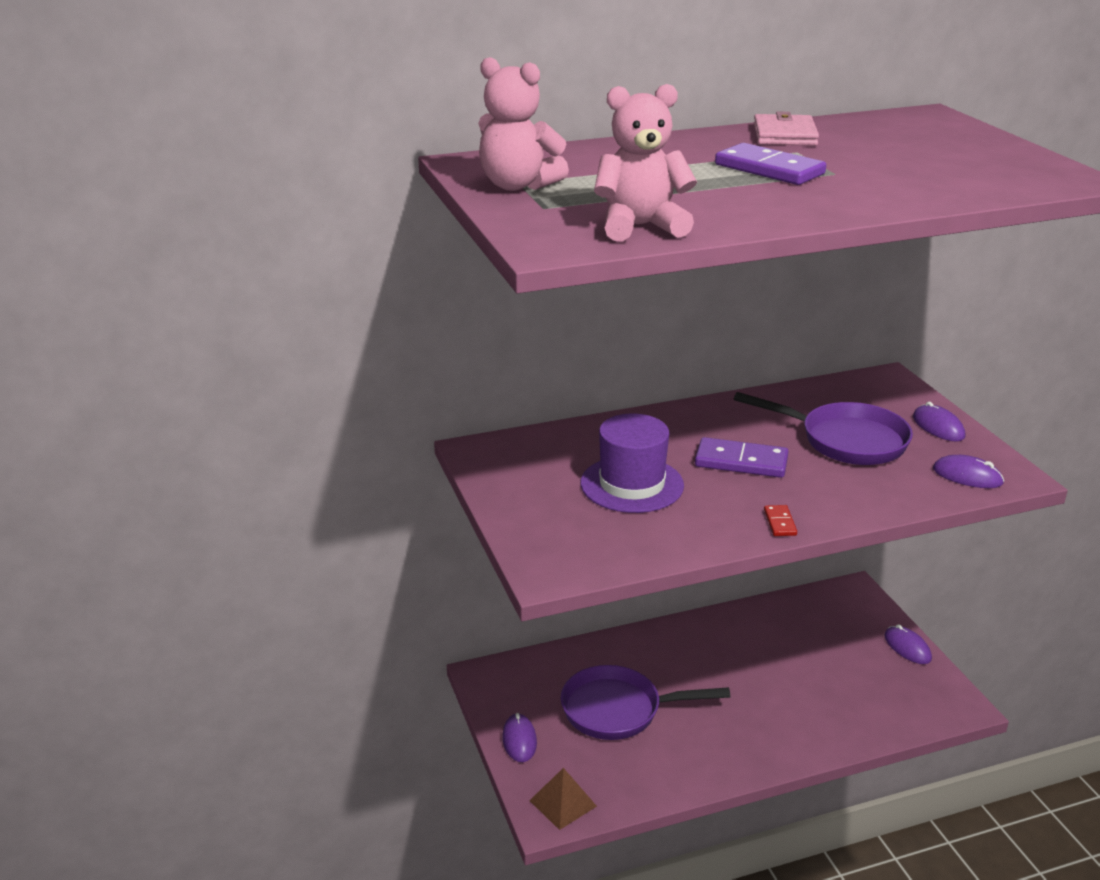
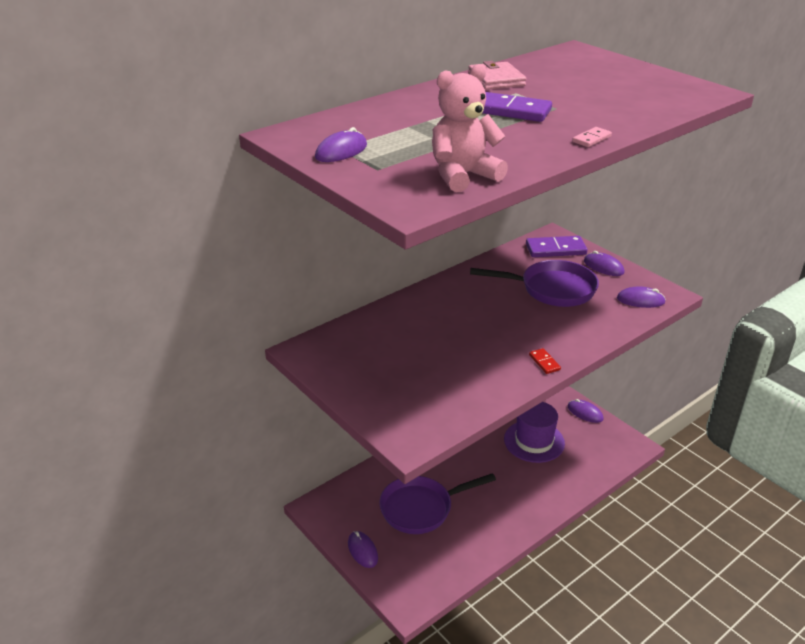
camera: 20 degrees left, 5 degrees up
(517, 185) = (341, 151): pink teddy bear -> purple mouse
(563, 803) = (414, 590): brown pyramid -> none
(632, 484) = (429, 354): purple hat -> purple hat (534, 441)
(741, 462) = (493, 320): purple domino -> purple domino (555, 249)
(847, 210) = (591, 139): none -> pink domino

